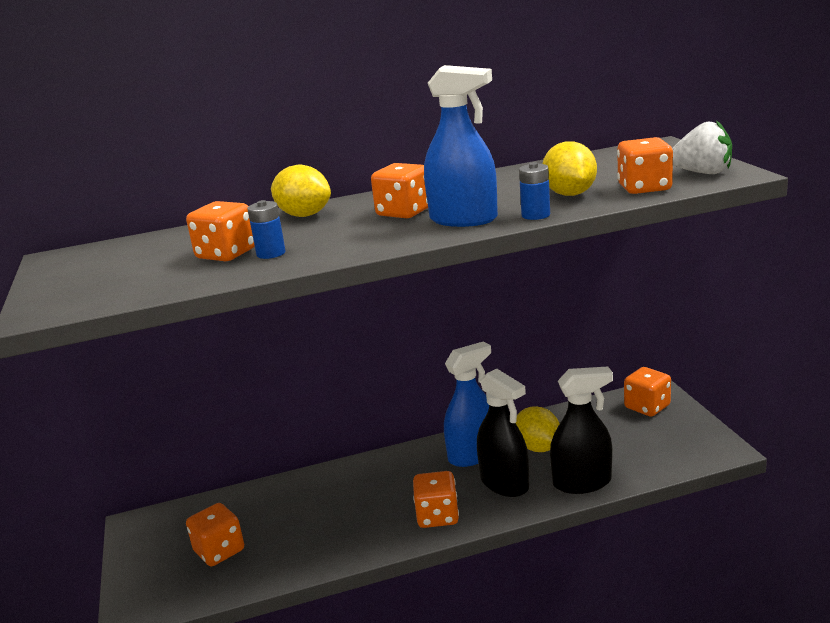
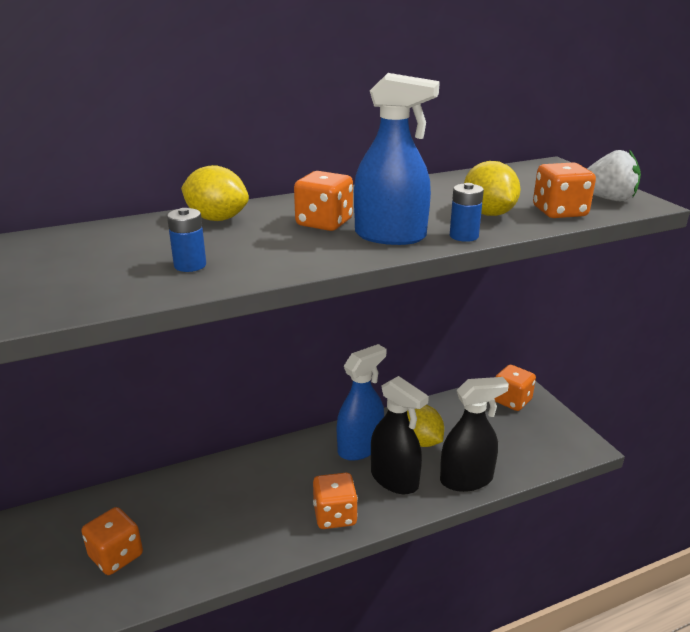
camera: 10 degrees left, 5 degrees up
(226, 254) = (138, 263): orange dice -> none

